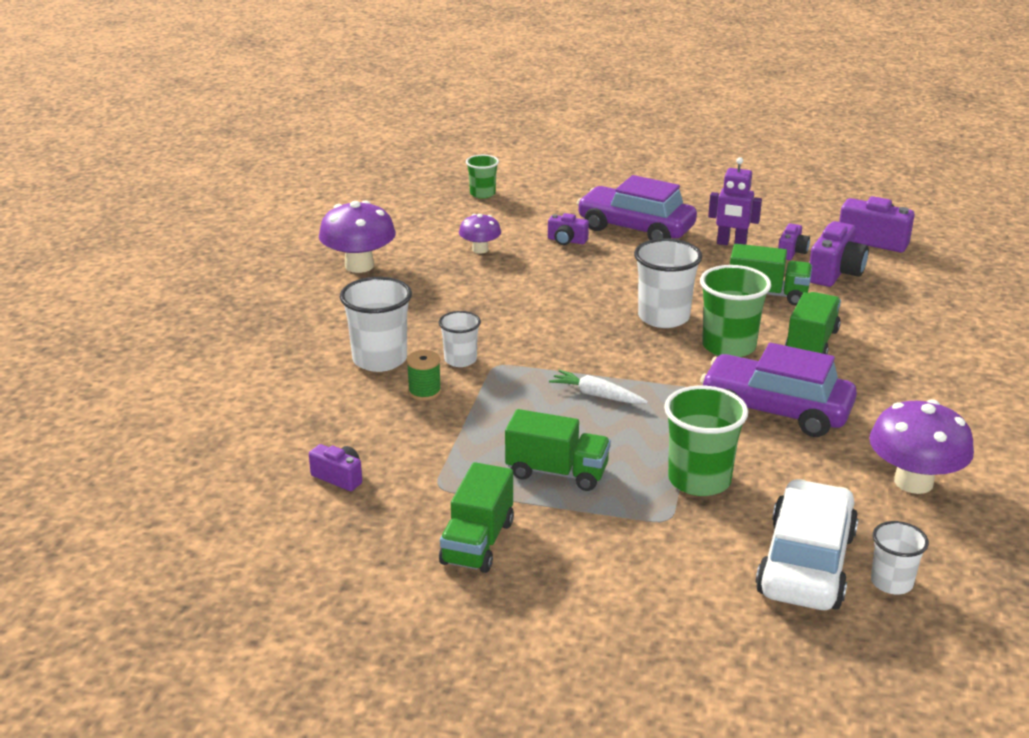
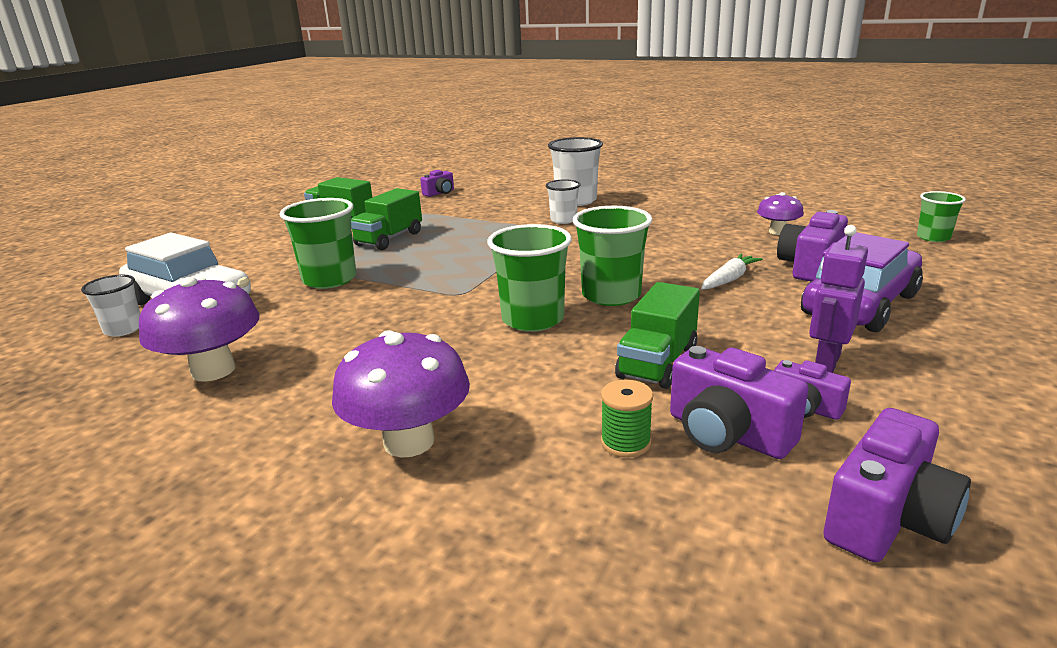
camera: 105 degrees right, 5 degrees down
(359, 266) = (737, 196): purple mushroom -> purple mushroom (409, 441)
(424, 392) = (523, 210): green spool -> green spool (625, 443)
(566, 241) = (810, 267): purple camera -> purple camera, size x1.73
(597, 395) = (480, 257): white carrot -> white carrot (729, 279)
(663, 317) = (611, 295): white cup -> green cup
(775, 410) = (395, 324): purple car -> none
(811, 342) = (517, 369): green truck -> none

